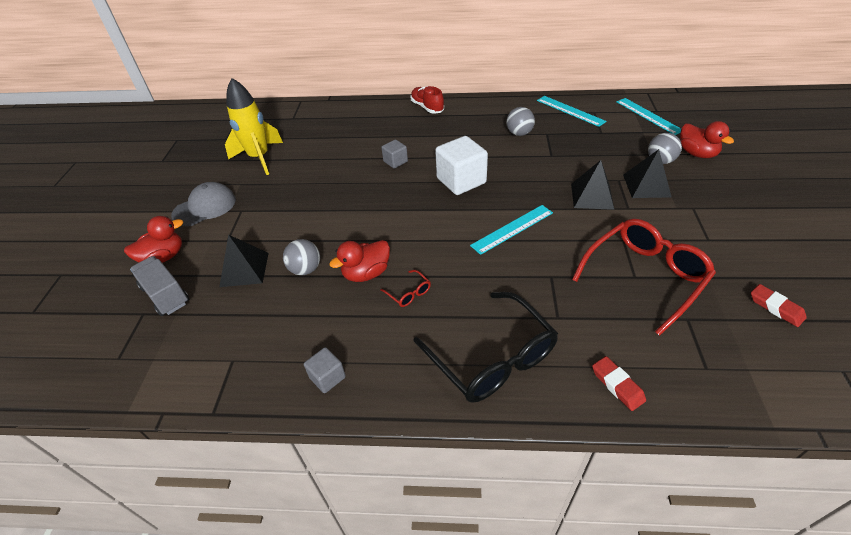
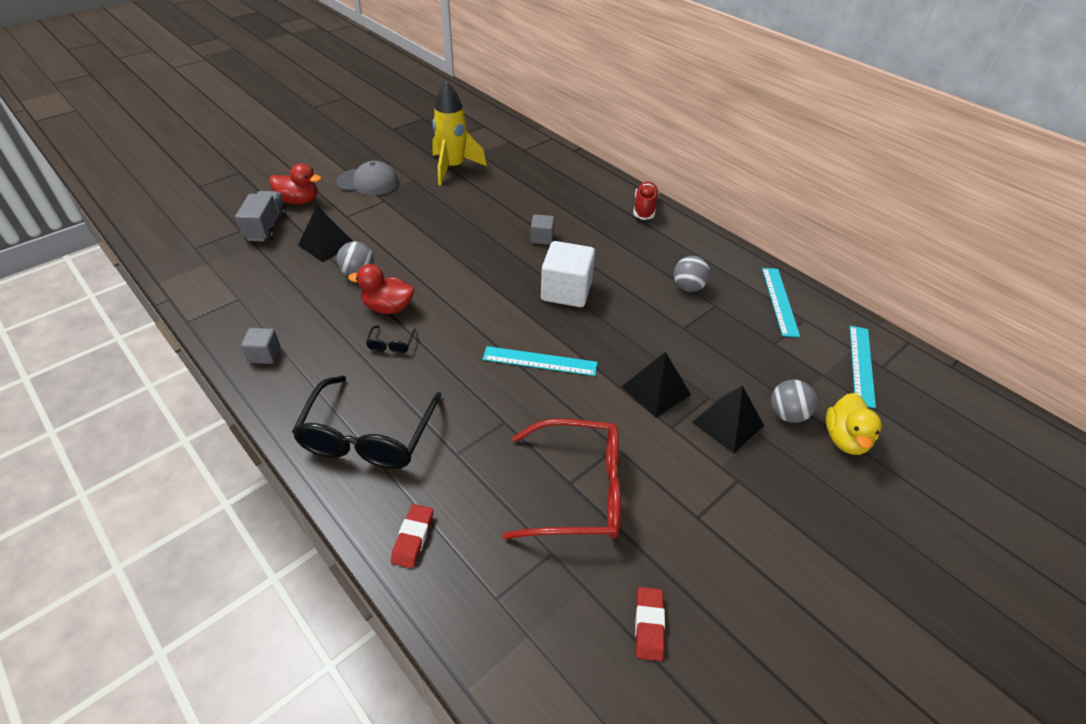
camera: 40 degrees right, 0 degrees up
(409, 293) = (391, 344): red glasses -> black glasses
(696, 153) = (845, 439): red duck -> yellow duck

